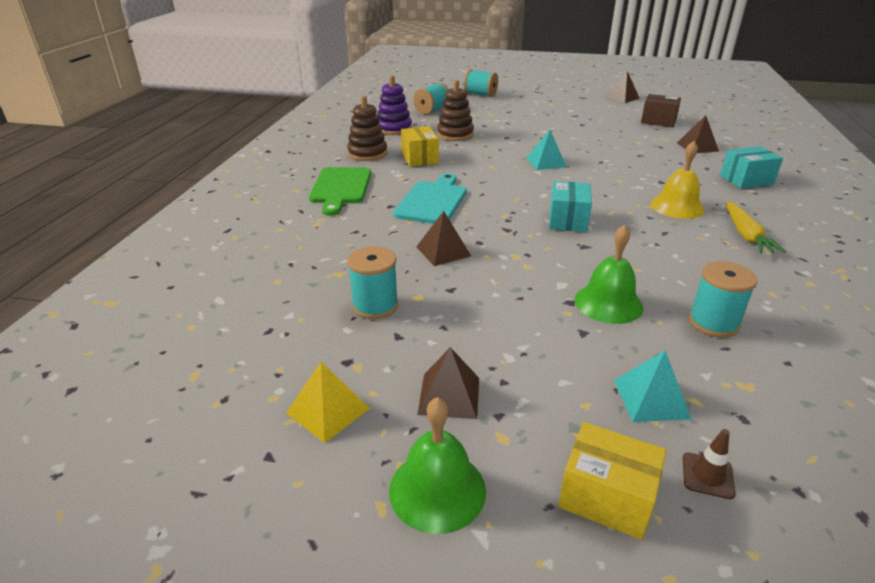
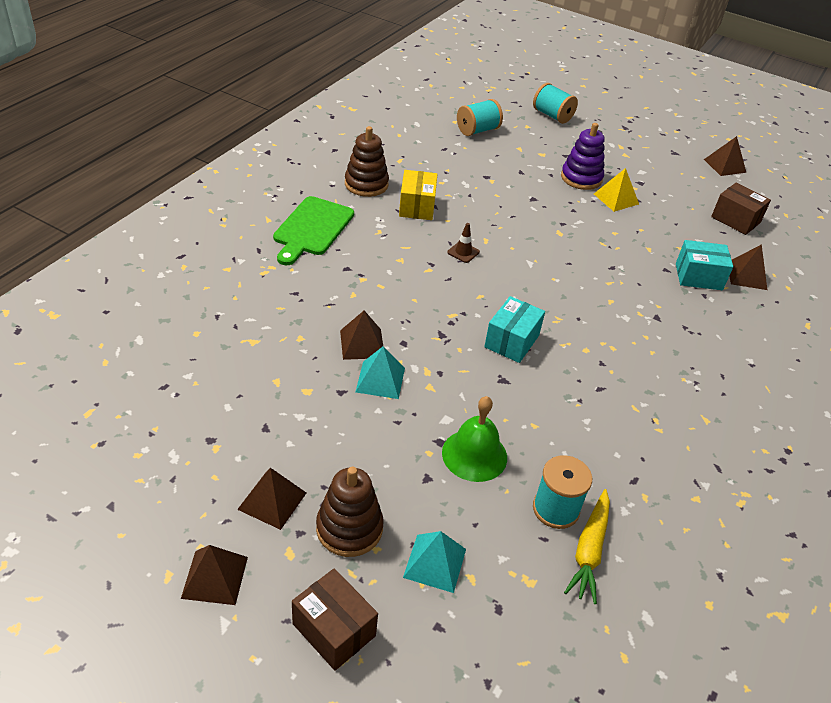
camera: 15 degrees right, 10 degrees up
(328, 410) = (172, 481): yellow pyramid -> yellow pyramid (616, 199)
(375, 306) = (264, 388): turquoise spool -> none
(394, 129) = (416, 151): purple stacking toy -> purple stacking toy (581, 178)
(432, 201) = (392, 274): turquoise cutting board -> none
(437, 490) = (214, 577): green bell -> brown pyramid
(455, 134) = (478, 179): brown stacking toy -> brown stacking toy (349, 528)
(546, 162) = (549, 251): turquoise pyramid -> turquoise pyramid (380, 380)
(606, 497) = (334, 630): yellow box -> brown box
(677, 206) = (643, 358): yellow bell -> none
(707, 475) = (425, 643): brown traffic cone -> brown traffic cone (463, 252)
(746, 180) = (758, 343): turquoise box -> turquoise box (698, 276)
(746, 235) = (685, 418): yellow carrot -> yellow carrot (589, 550)

